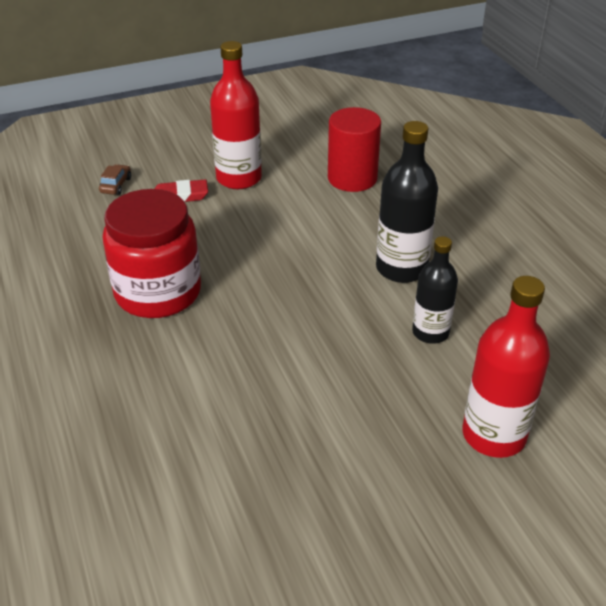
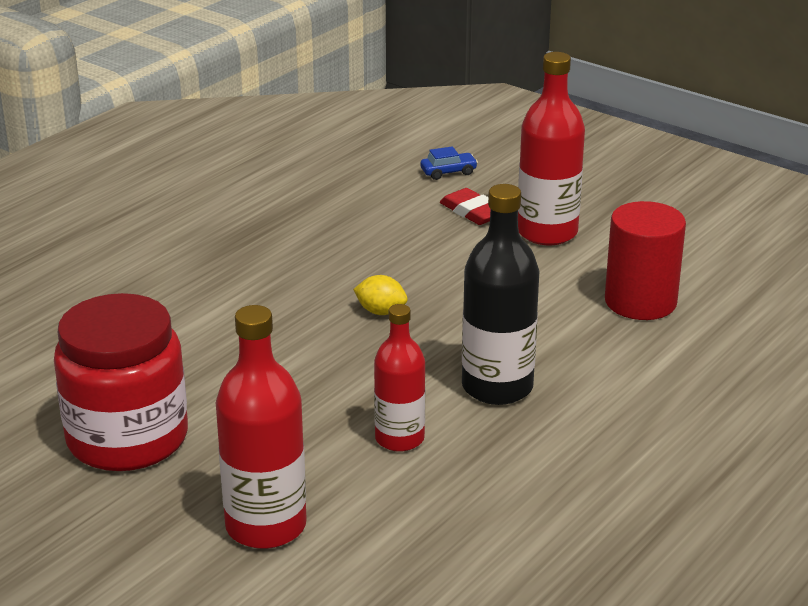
camera: 60 degrees right, 10 degrees down
(116, 185) = (448, 172): brown car -> blue car
(158, 292) = (303, 256): red jar -> red jar (127, 438)
(269, 283) = (381, 312): none -> yellow lemon
(430, 332) = (399, 439): black bottle -> red bottle

